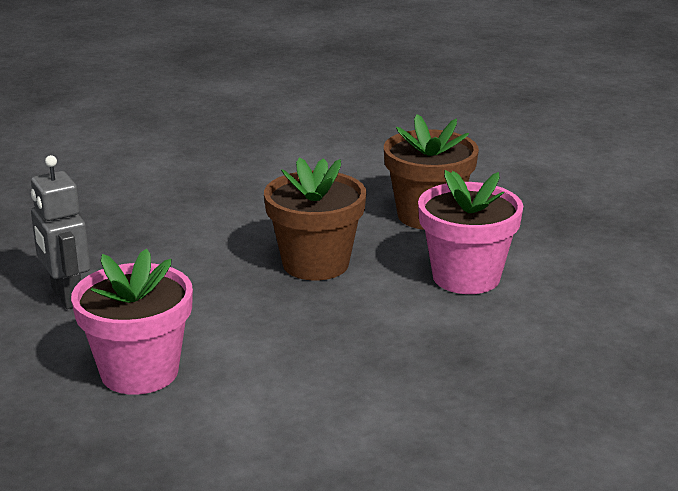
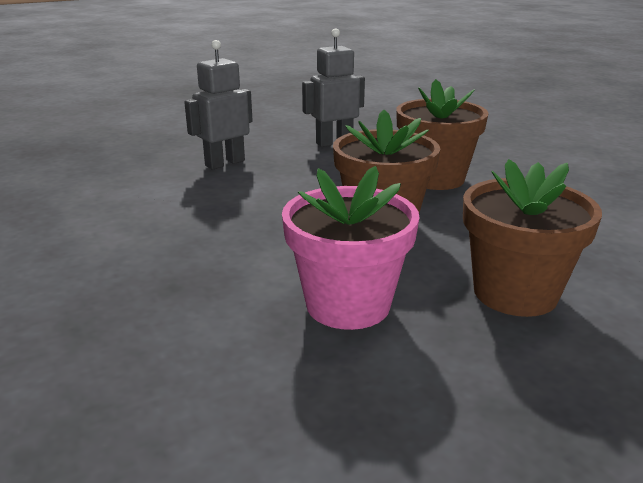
camera: 95 degrees right, 0 degrees up
(139, 372) = (224, 163): pink flower pot -> grey robot
(201, 236) = (435, 178): none -> brown flower pot

